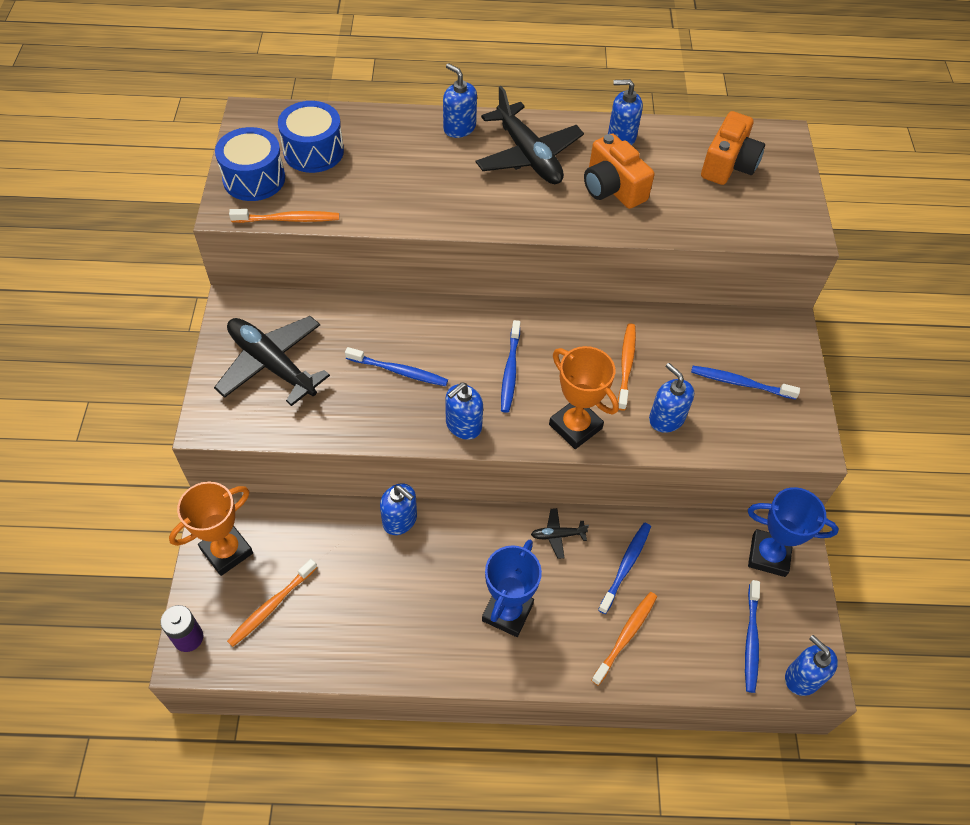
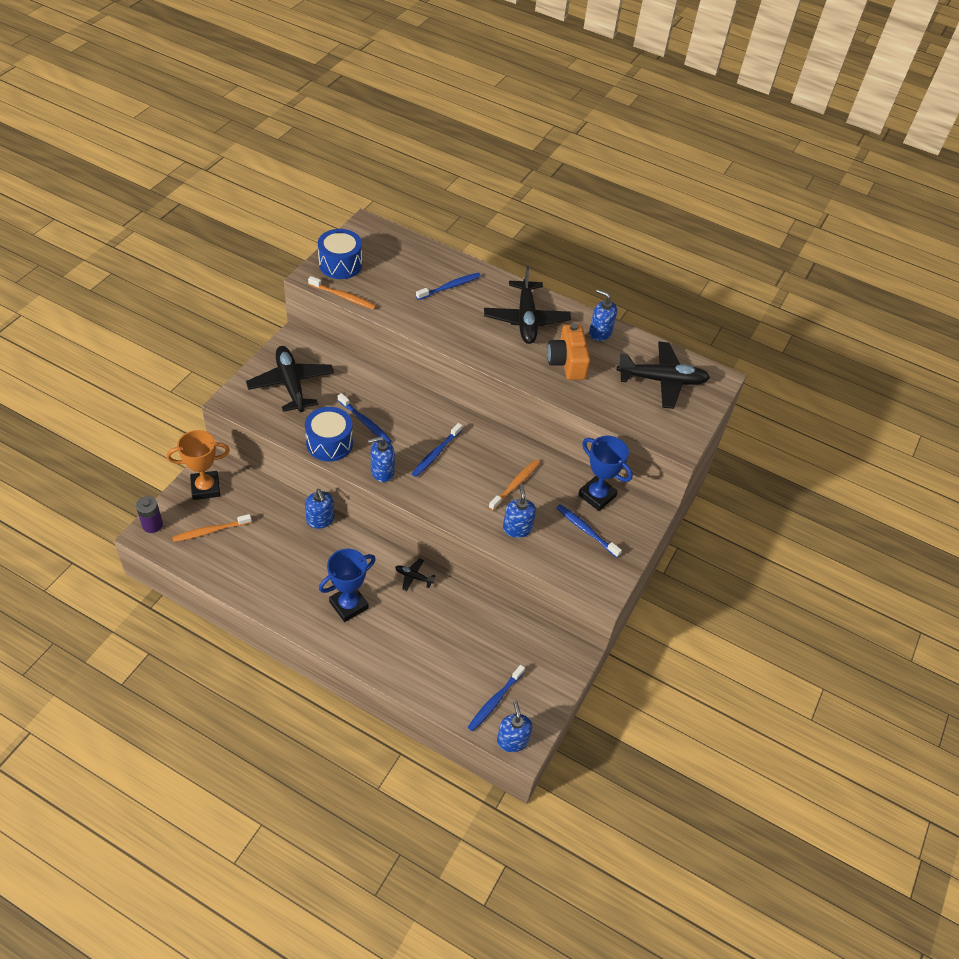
camera: 25 degrees right, 5 degrees down
(313, 151) = (389, 262): blue drum -> blue drum (329, 443)
(459, 128) = (493, 284): blue soap dispenser -> none
(575, 426) = (453, 505): orange trophy -> none
(626, 566) = (444, 616): blue toothbrush -> blue toothbrush (450, 287)
(626, 636) = (413, 656): orange toothbrush -> none
(728, 165) = (662, 380): orange camera -> black plane
(768, 555) = (547, 658): blue trophy -> blue trophy (597, 495)

